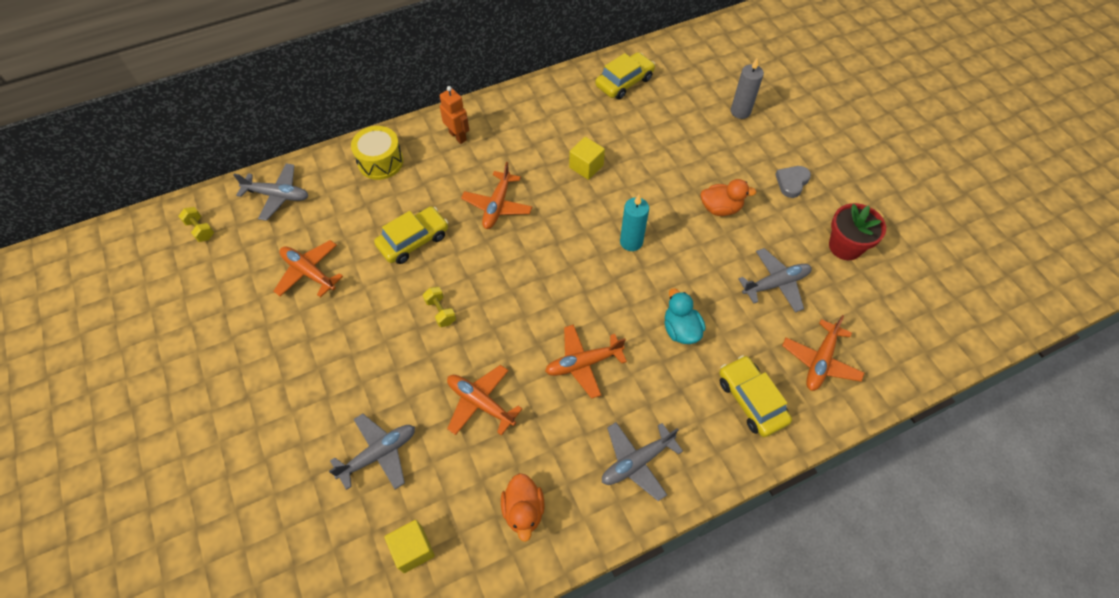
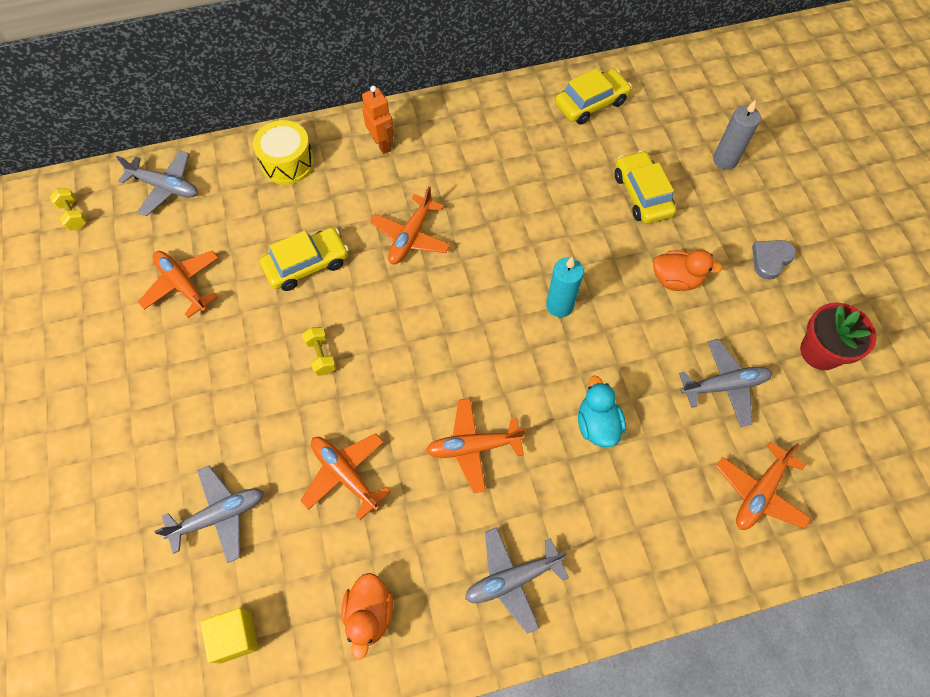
camera: 10 degrees right, 5 degrees up
(586, 166) = (524, 203): yellow cube -> none
(751, 400) = (664, 527): yellow car -> yellow car (642, 194)

